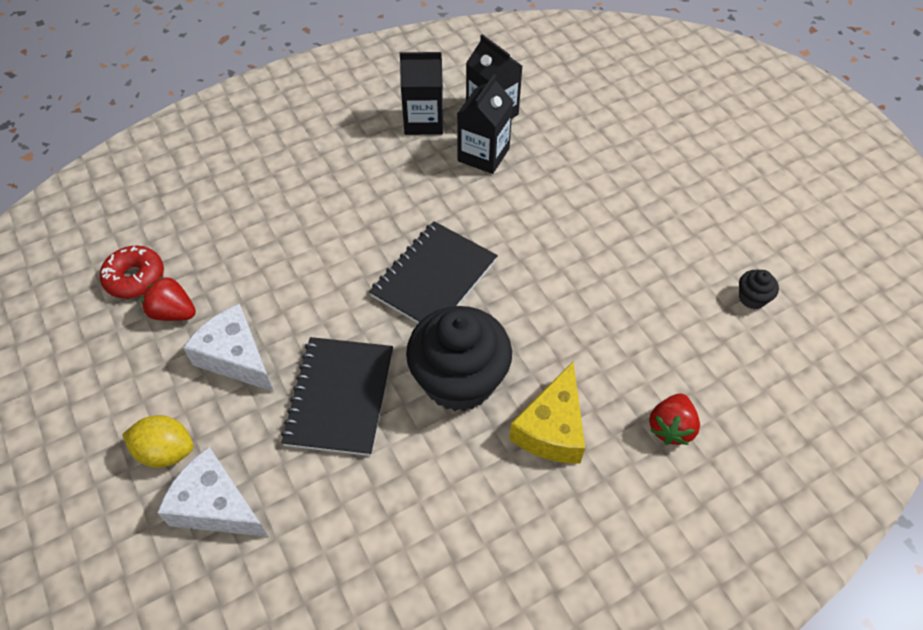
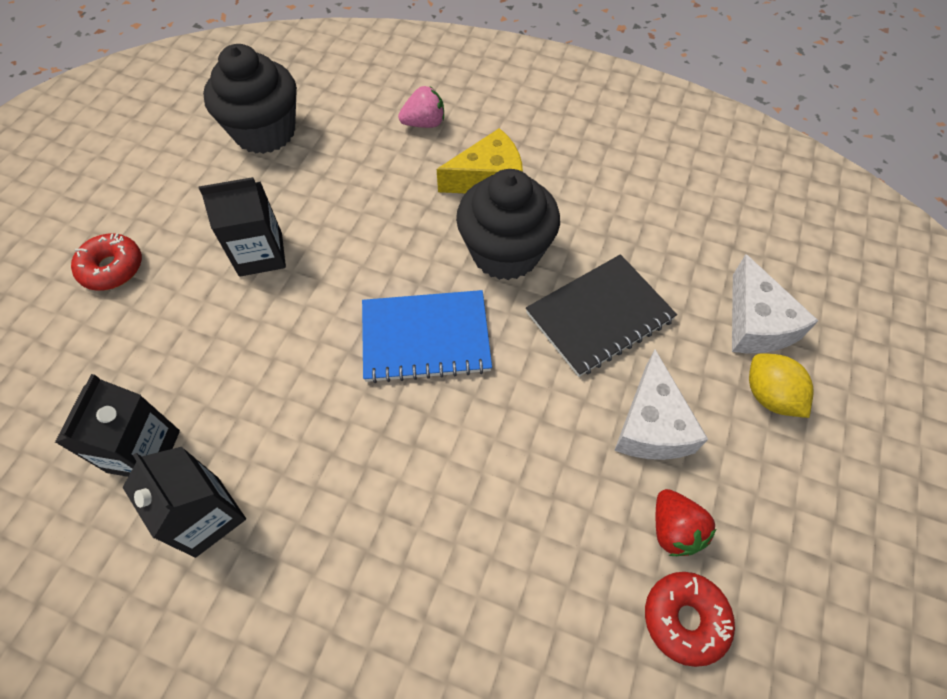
camera: 130 degrees left, 5 degrees up
(434, 278) = (425, 338): black notebook -> blue notebook
(483, 155) = (225, 411): black carton -> black carton (260, 254)
(658, 149) = (112, 268): none -> red donut
(671, 427) = (424, 123): red strawberry -> pink strawberry
(752, 298) = (265, 132): black cupcake -> black cupcake, size x2.45

